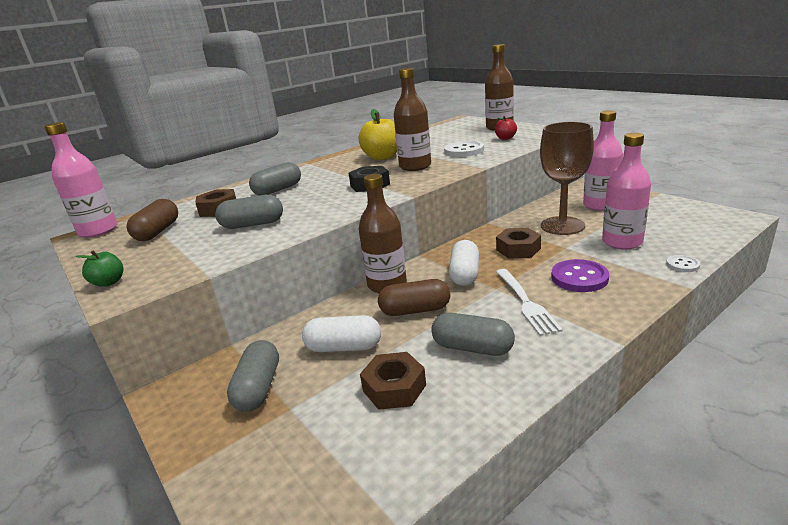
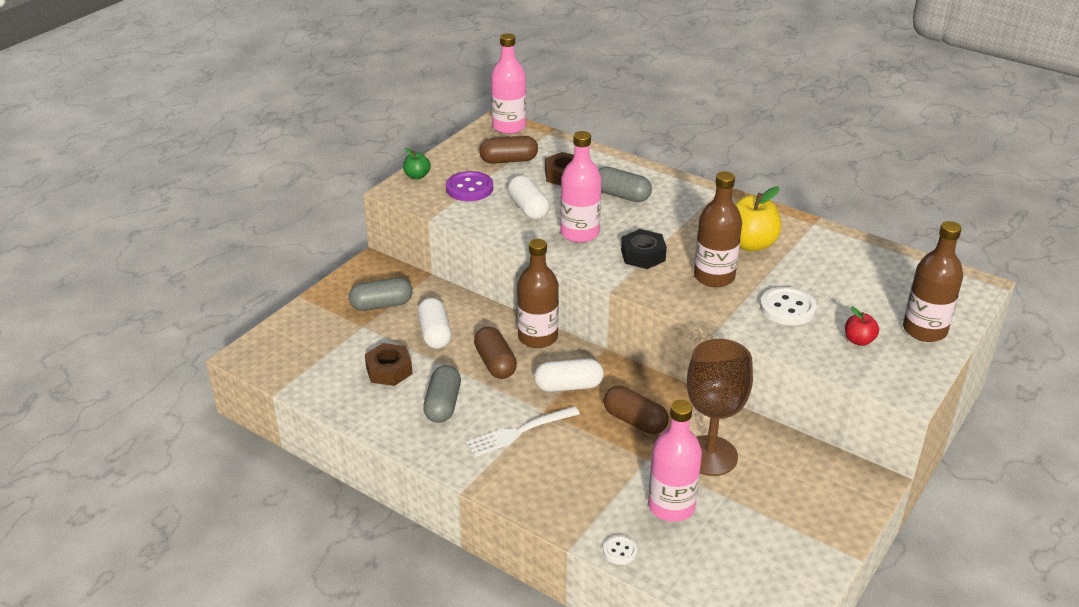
camera: 70 degrees right, 10 degrees up
(252, 224) = (528, 208): grey capsule -> white capsule
(518, 249) = (634, 421): brown nut -> brown capsule
(579, 278) = (575, 468): purple button -> purple button (469, 188)
(600, 205) = (790, 492): pink bottle -> pink bottle (579, 233)

